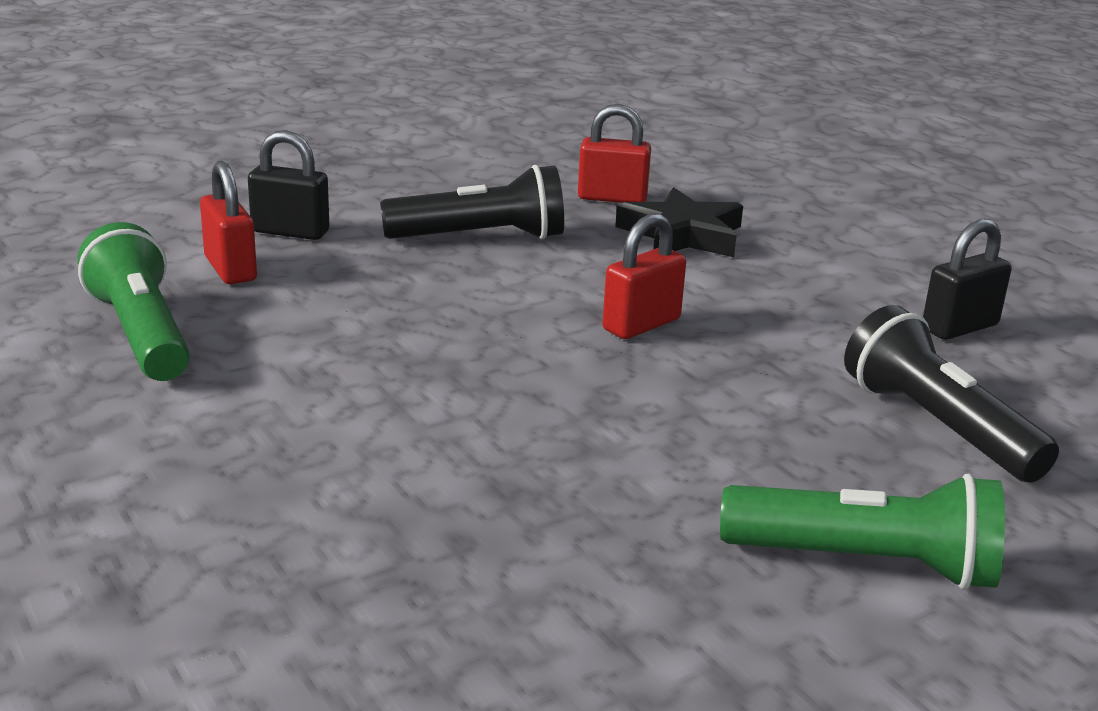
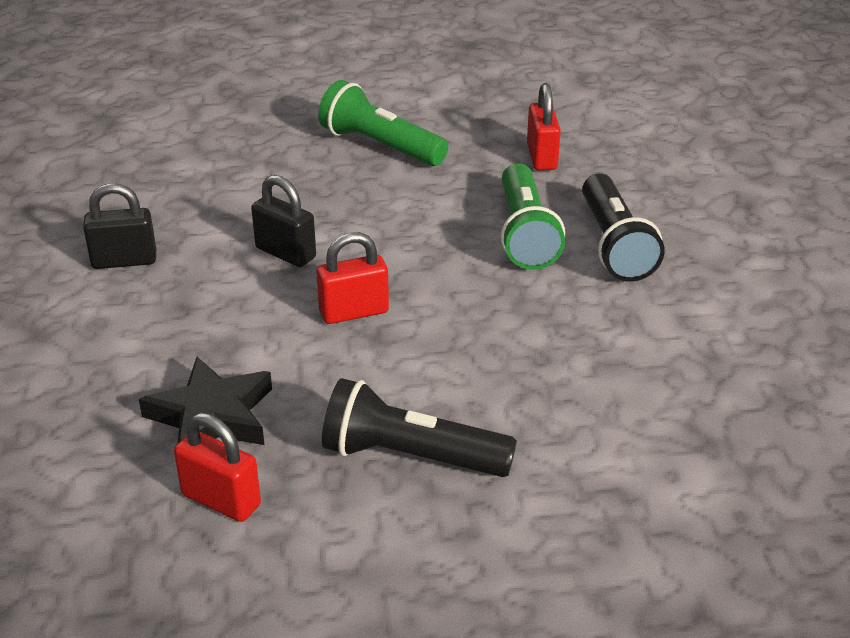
camera: 155 degrees left, 10 degrees up
(142, 334) = (749, 384): green flashlight -> green flashlight (525, 234)
(230, 269) = (671, 457): red padlock -> red padlock (541, 157)
(290, 232) = (602, 511): black padlock -> black padlock (285, 253)
(937, 426) = (250, 198): black flashlight -> black flashlight (614, 245)

